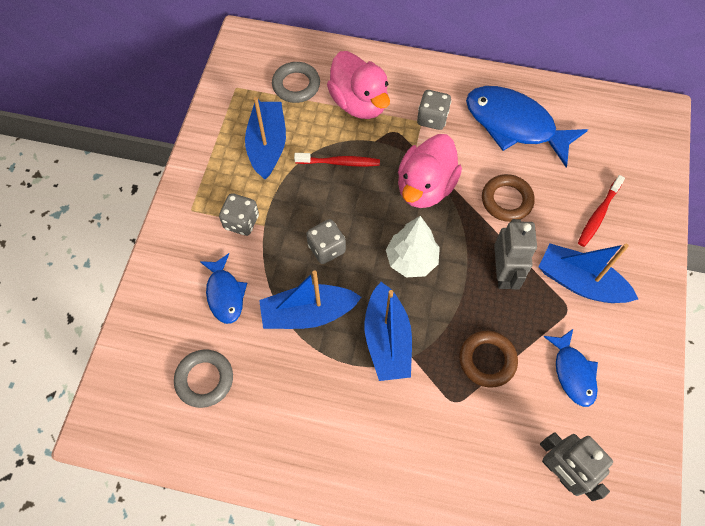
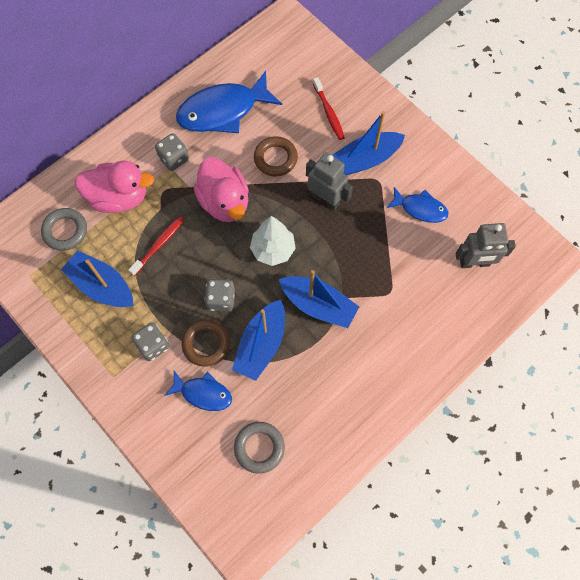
camera: 55 degrees left, 5 degrees up
(487, 360) = (377, 253): brown ring -> brown ring (206, 344)

